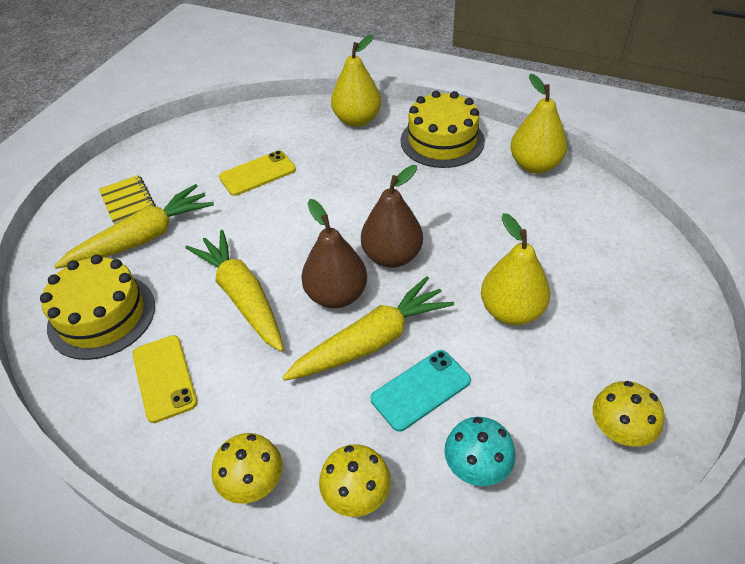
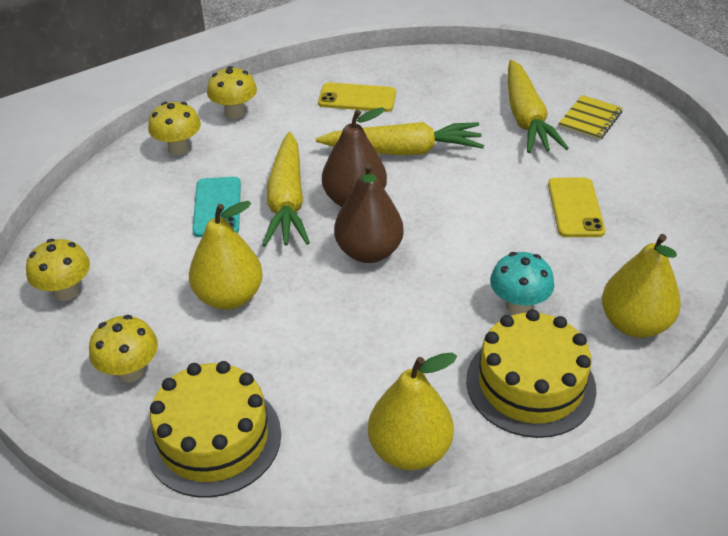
camera: 120 degrees right, 5 degrees down
(102, 316) = (447, 84): yellow cake -> yellow cake (213, 438)
(128, 201) = (589, 120): yellow notebook -> yellow notebook turned 60 degrees counterclockwise
(476, 468) = (132, 205): turquoise mushroom -> turquoise mushroom (518, 305)
(631, 323) = (130, 371): none -> yellow mushroom

